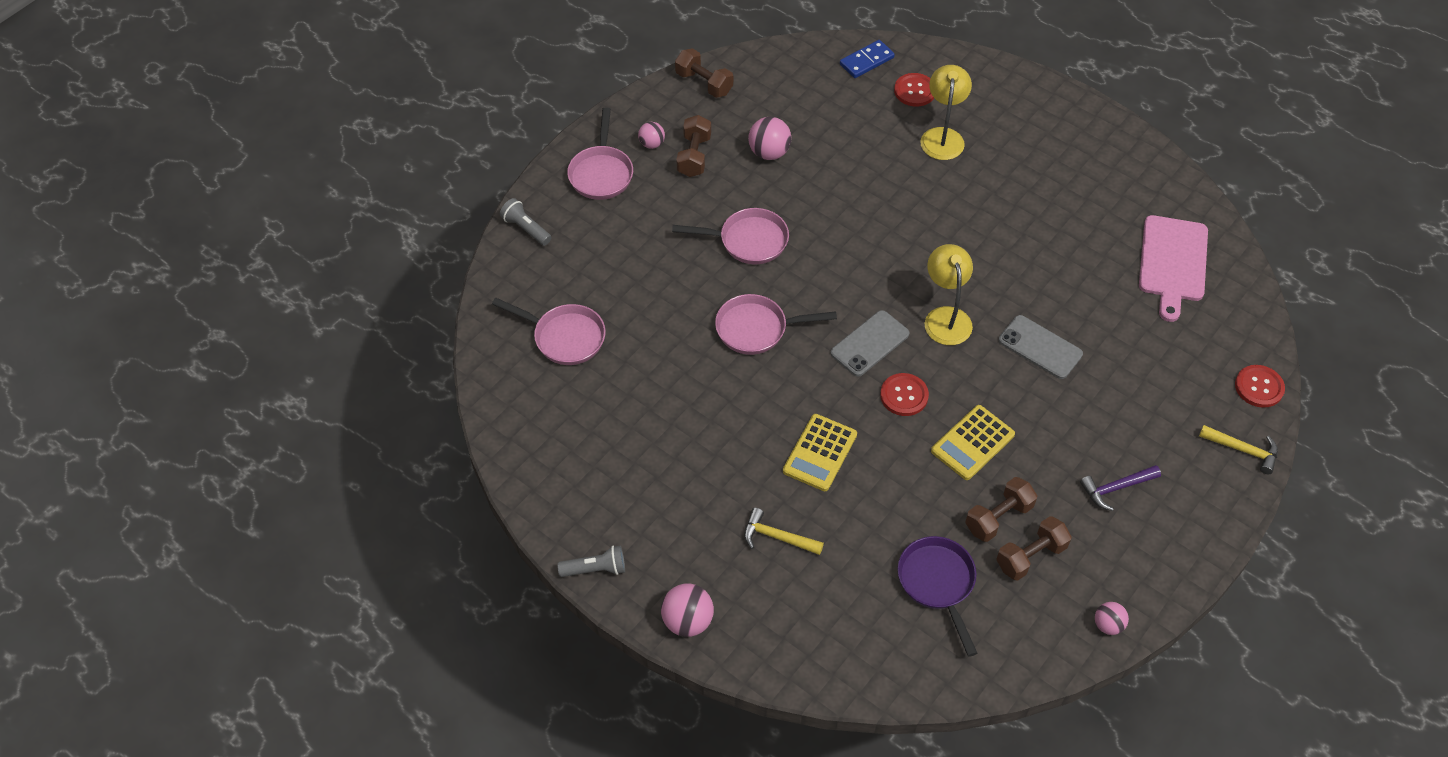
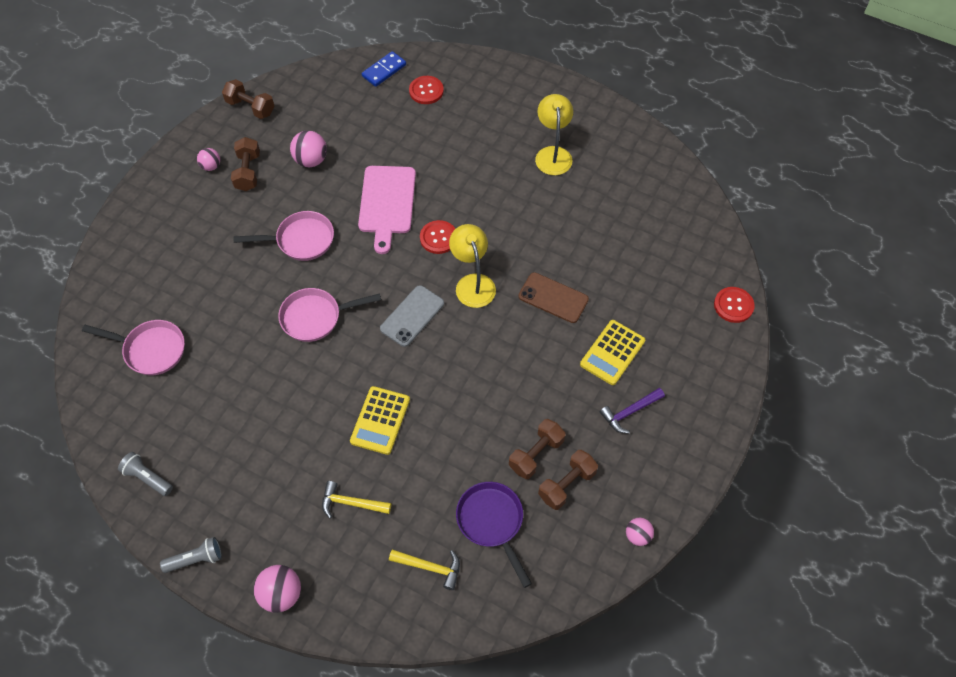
camera: 10 degrees left, 5 degrees up
(526, 228) = (109, 256): grey flashlight -> grey flashlight (147, 478)
(601, 173) = (170, 198): pink pan -> none
(904, 395) = (445, 358): red button -> red button (438, 238)
(942, 136) = (453, 126): yellow lamp -> yellow lamp (553, 154)
(972, 443) = (507, 391): yellow calculator -> yellow calculator (612, 352)
(1040, 347) = (553, 298): grey phone -> brown phone
(1173, 263) = (651, 209): pink cutting board -> pink cutting board (387, 203)
(1243, 450) = (727, 362): yellow hammer -> yellow hammer (430, 567)

